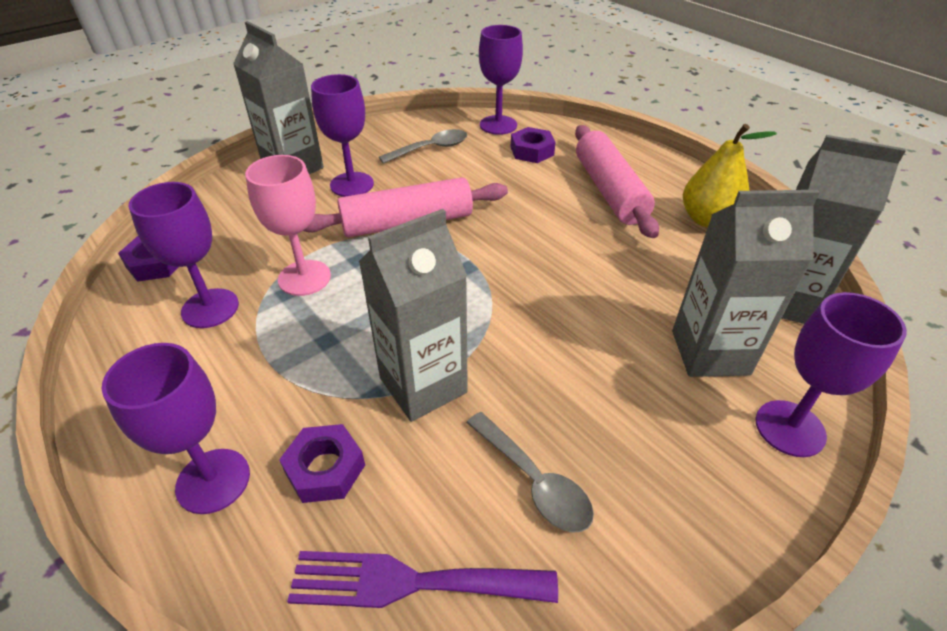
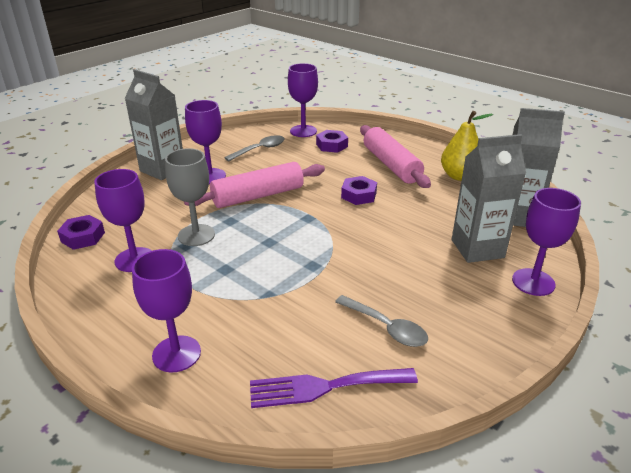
camera: 10 degrees left, 10 degrees down
(304, 278) = (196, 235): pink goblet -> grey goblet
(325, 469) = (250, 338): purple nut -> purple nut (359, 195)
(423, 385) = (299, 286): grey carton -> none

